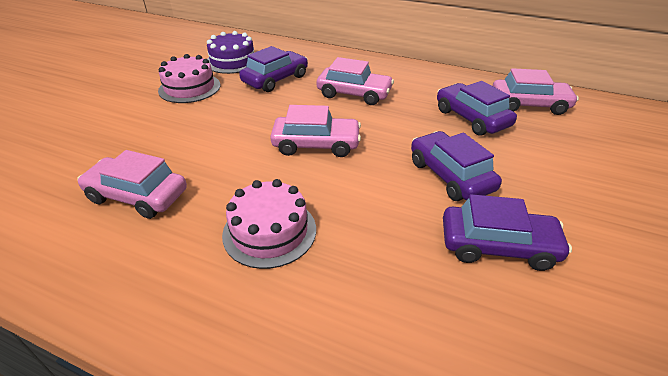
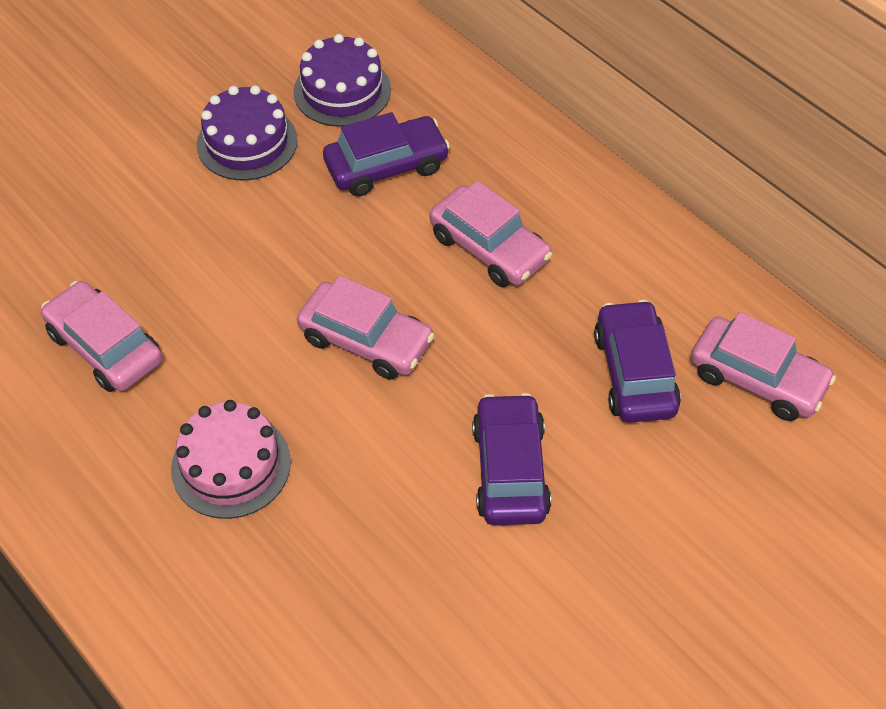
camera: 25 degrees right, 15 degrees up
(189, 88) = (247, 142): pink cake -> purple cake
(498, 246) = (481, 598): purple car -> none

